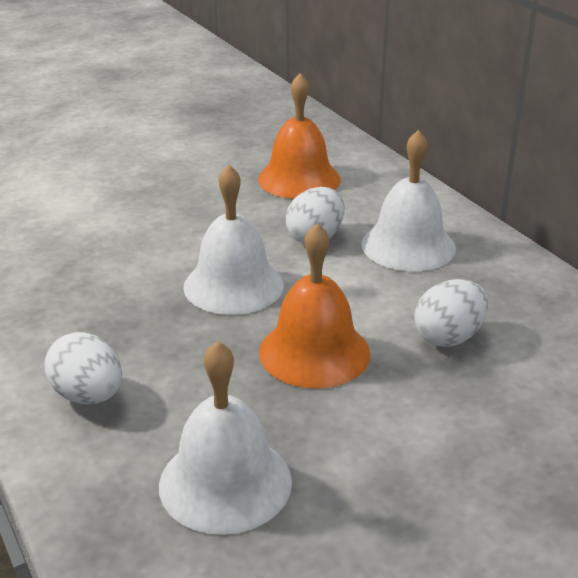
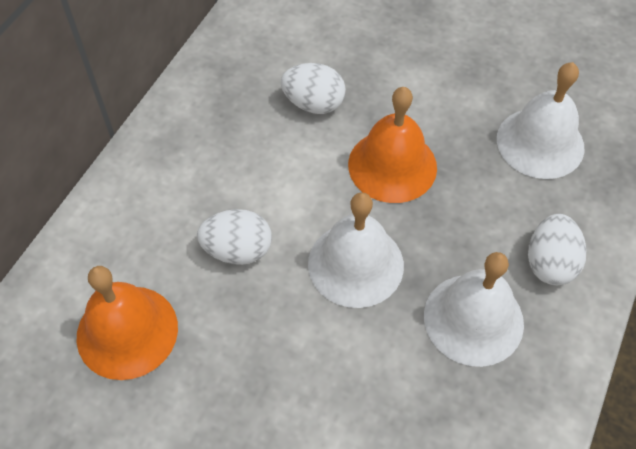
camera: 125 degrees left, 25 degrees up
(408, 246) = (203, 179): white bell -> white bell (473, 319)

